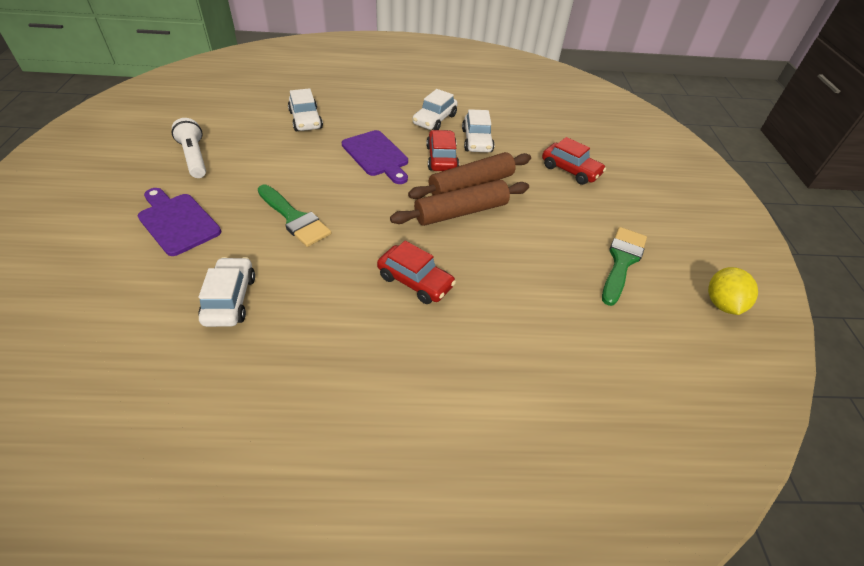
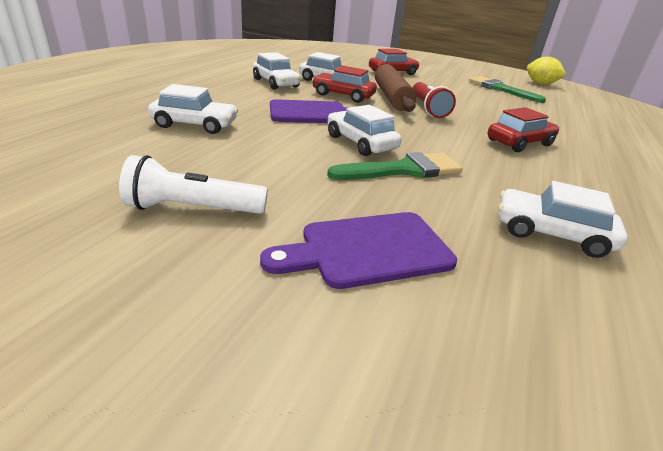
camera: 65 degrees left, 15 degrees down
(331, 190) = (360, 143): none -> white car
(461, 212) = (428, 108): brown rolling pin -> red flashlight

